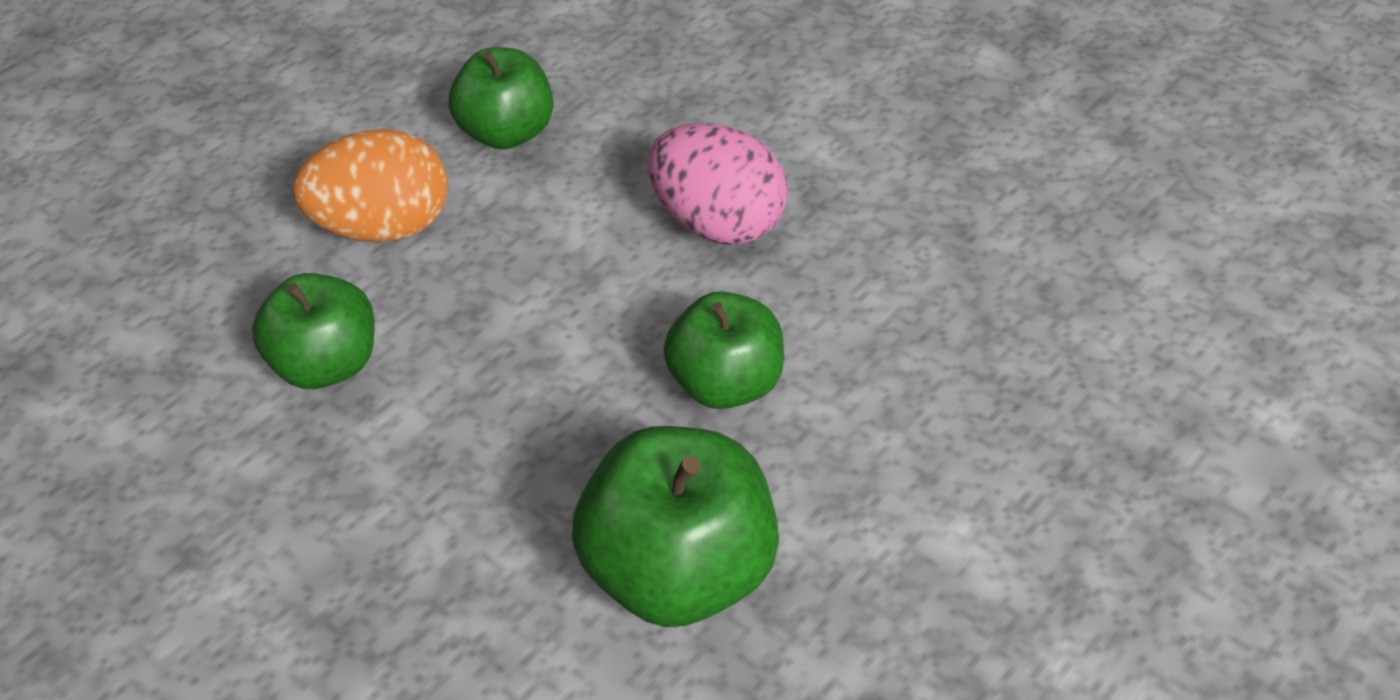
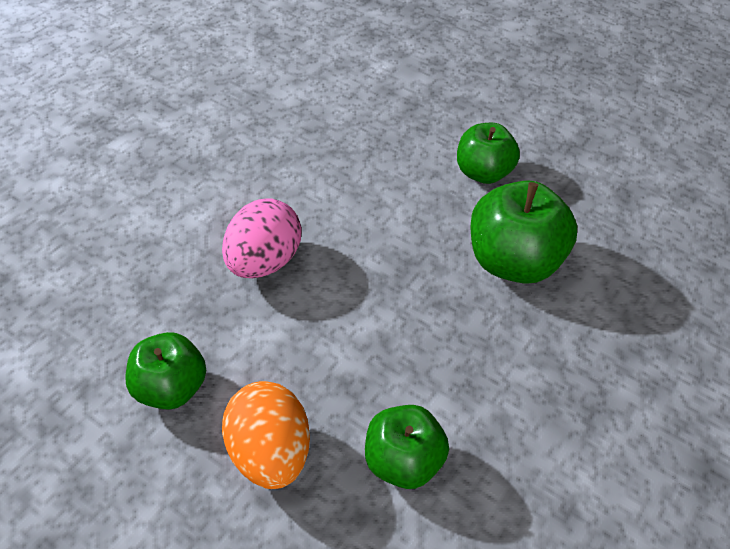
camera: 95 degrees left, 0 degrees up
(725, 382) = (391, 250): green apple -> green apple (484, 173)

